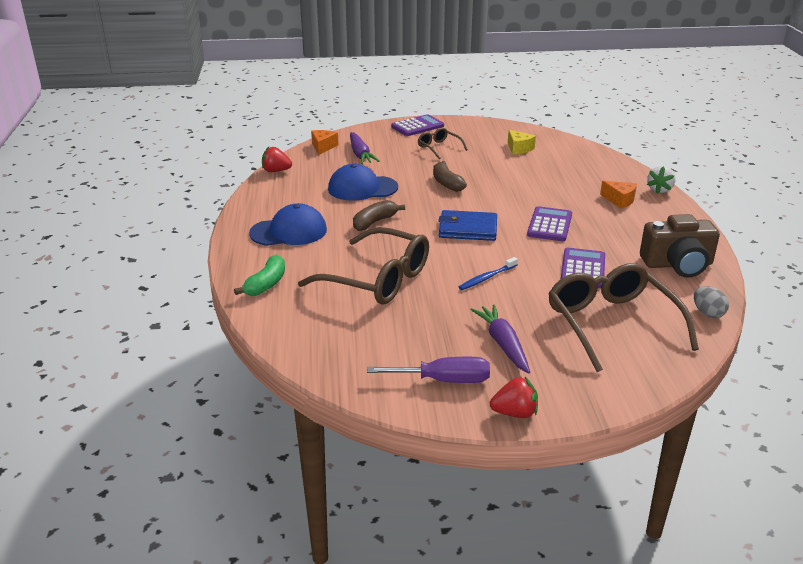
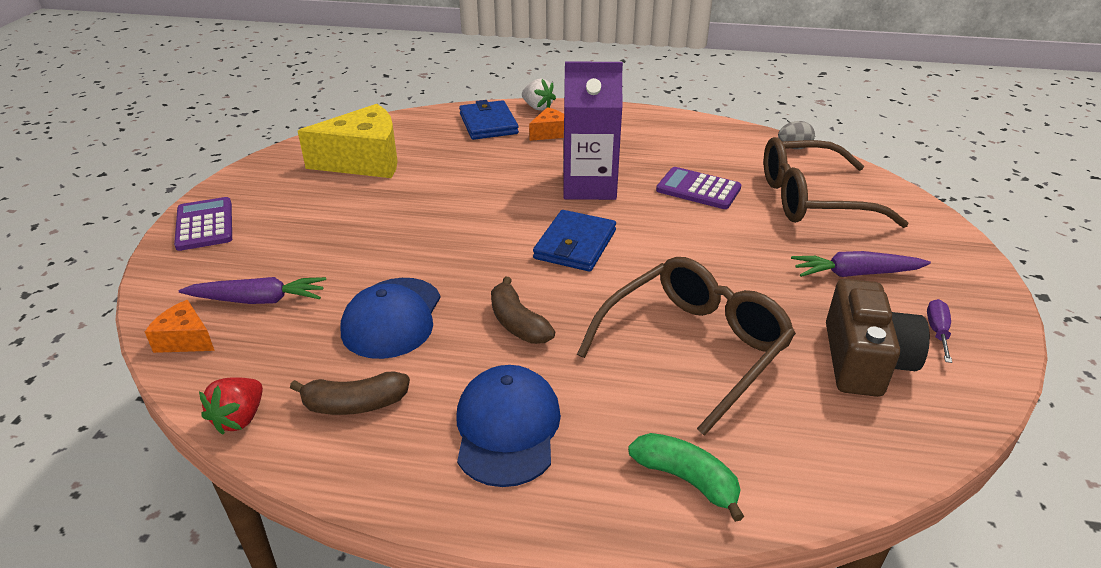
camera: 75 degrees left, 5 degrees up
(439, 148) = (304, 220): brown glasses -> none
(444, 380) = (937, 331): purple screwdriver -> purple screwdriver, size x0.61
(446, 183) = (429, 236): brown banana -> brown banana (355, 404)
(487, 278) = (706, 255): blue toothbrush -> none
(515, 413) = (987, 293): red strawberry -> none
(519, 148) = (364, 161): yellow cheese -> yellow cheese, size x2.09
(549, 225) = (589, 186): purple calculator -> purple carton
(611, 176) = (488, 124): none -> blue wallet
(677, 264) = (700, 138): brown camera -> brown camera (864, 361)

